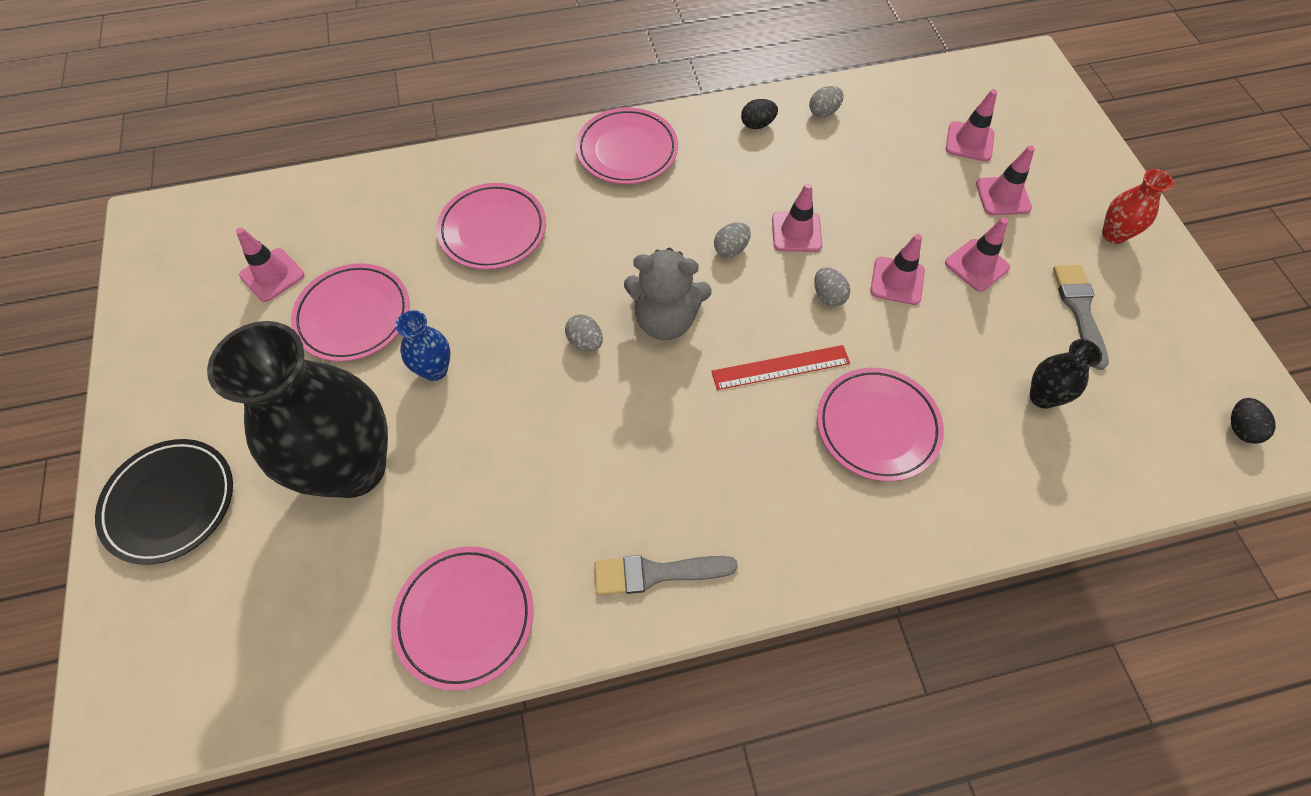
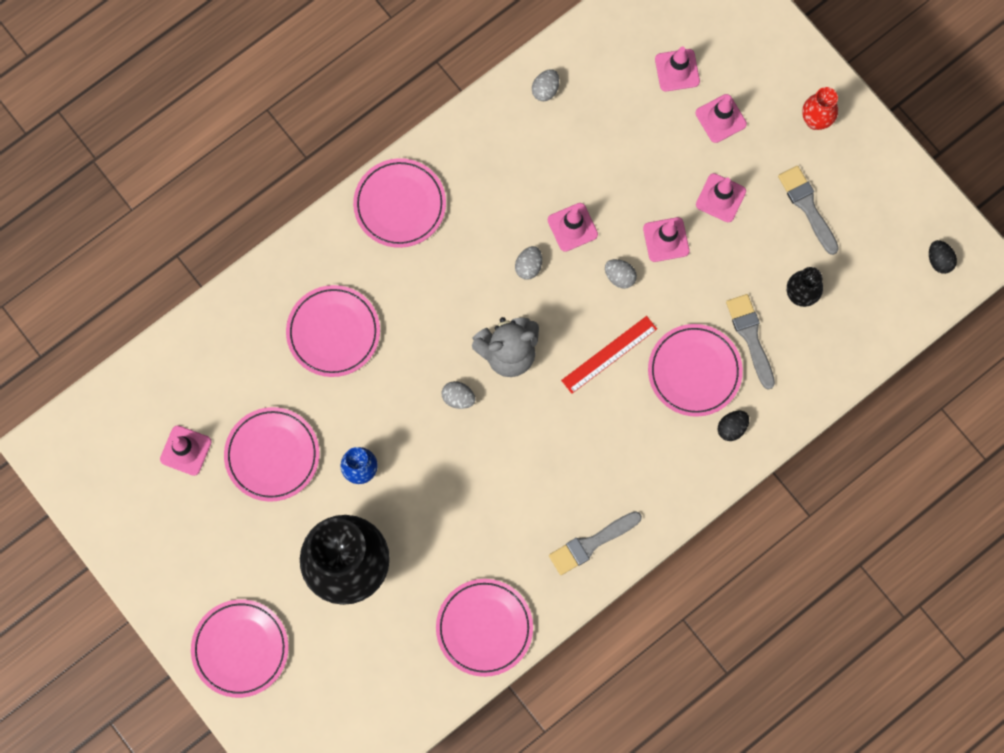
camera: 25 degrees left, 15 degrees up
(170, 502) = (240, 648): black plate -> pink plate
(757, 124) = (495, 128): black egg -> black egg (731, 428)
(963, 417) = (750, 337): none -> grey brush

